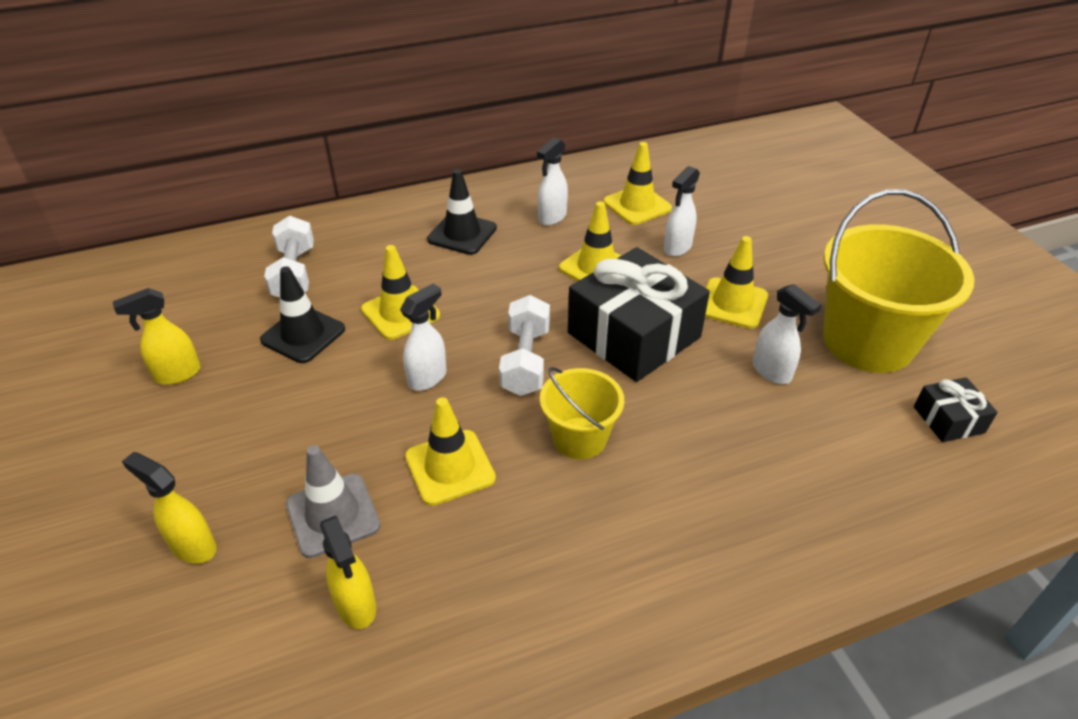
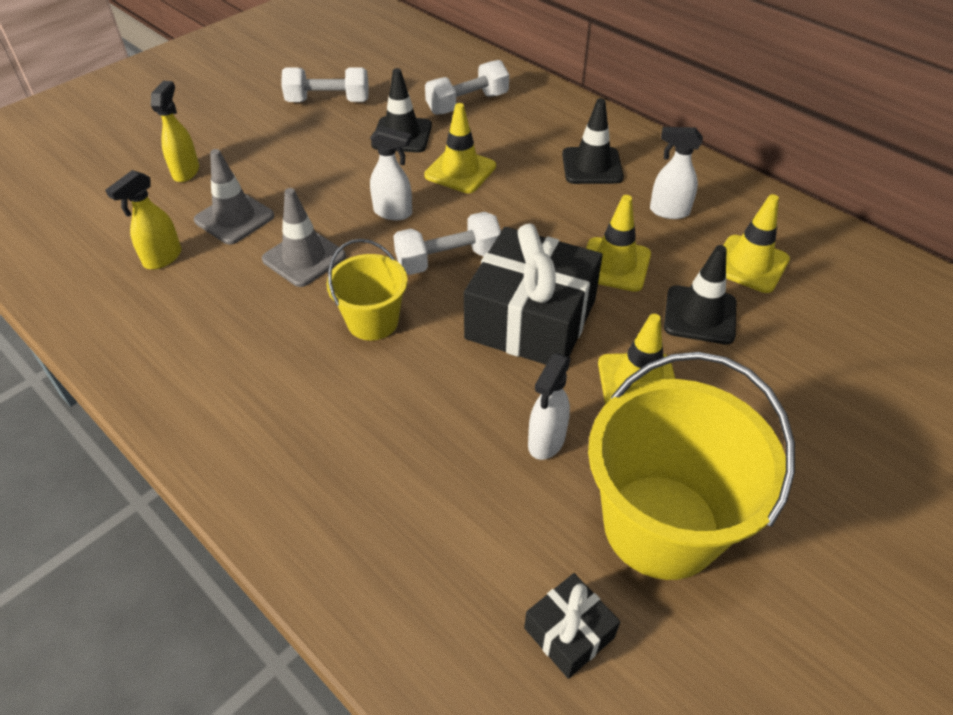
camera: 65 degrees right, 5 degrees up
(177, 374) = (328, 101): yellow spray bottle -> white dumbbell
(450, 467) = (304, 258): yellow traffic cone -> grey traffic cone
(677, 248) = (700, 315): white spray bottle -> black traffic cone

